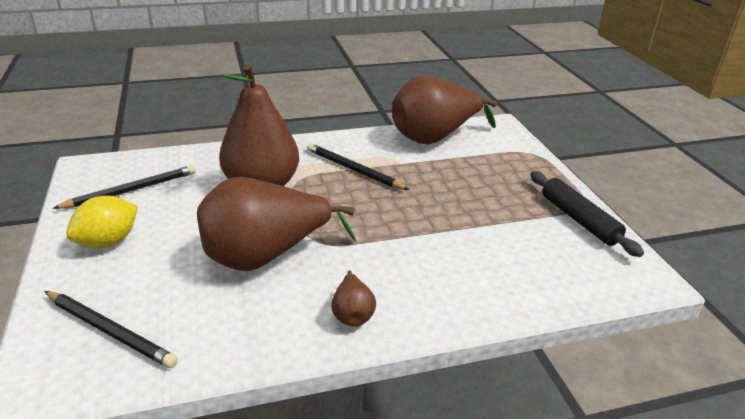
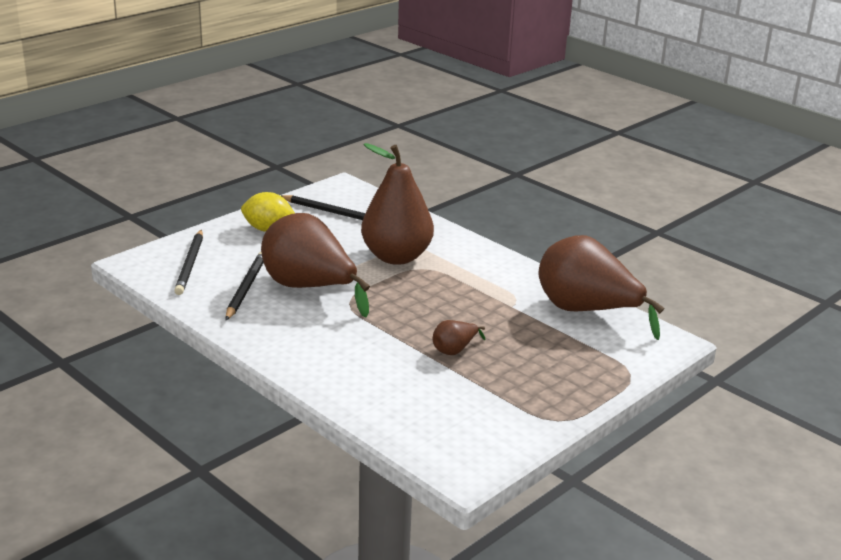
camera: 60 degrees right, 5 degrees down
(352, 314) = (279, 340): brown pear -> brown pear (454, 350)
(353, 169) = (471, 287): black pencil -> black pencil (246, 288)
(579, 220) = (524, 421): black rolling pin -> none

